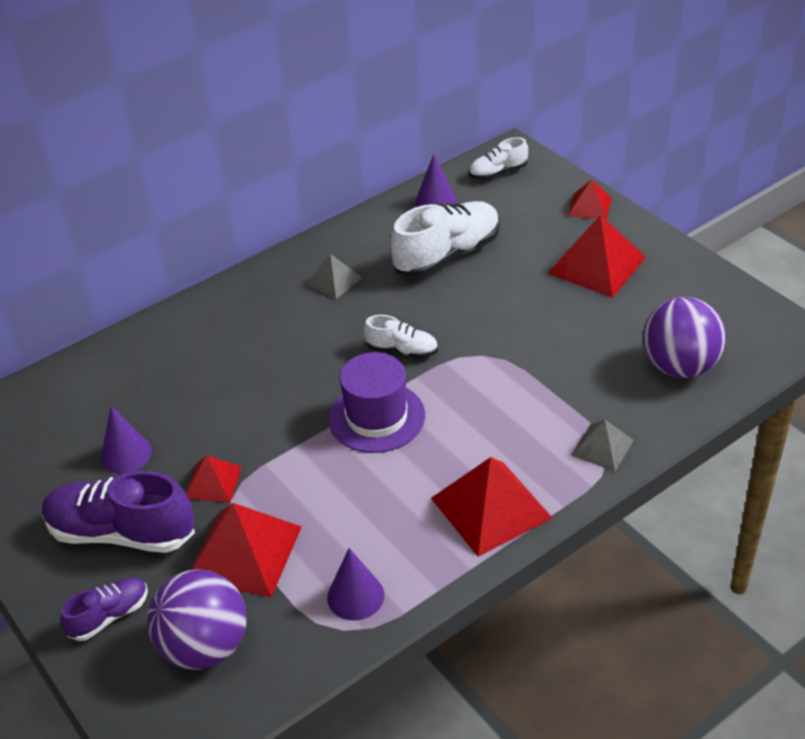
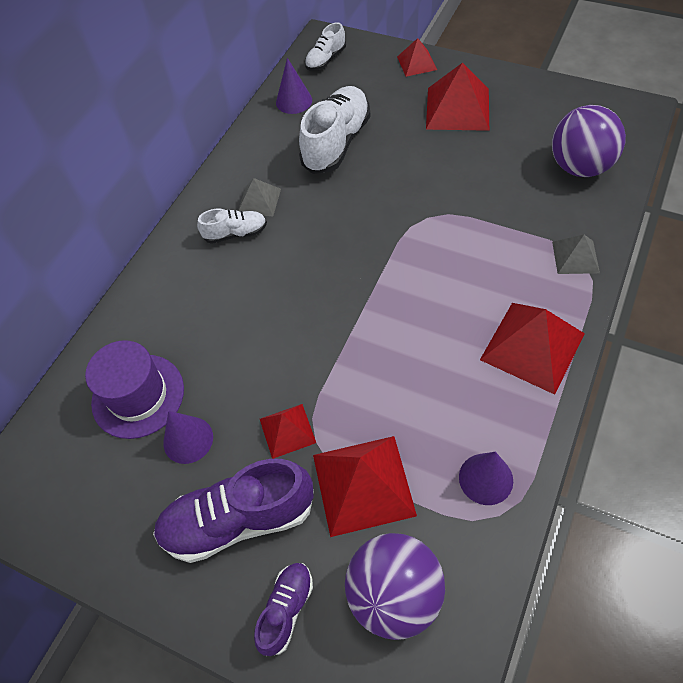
camera: 25 degrees left, 15 degrees up
(376, 417) = (383, 307): purple hat -> purple hat (138, 396)
(402, 350) = (361, 239): white shoe -> white shoe (235, 233)

